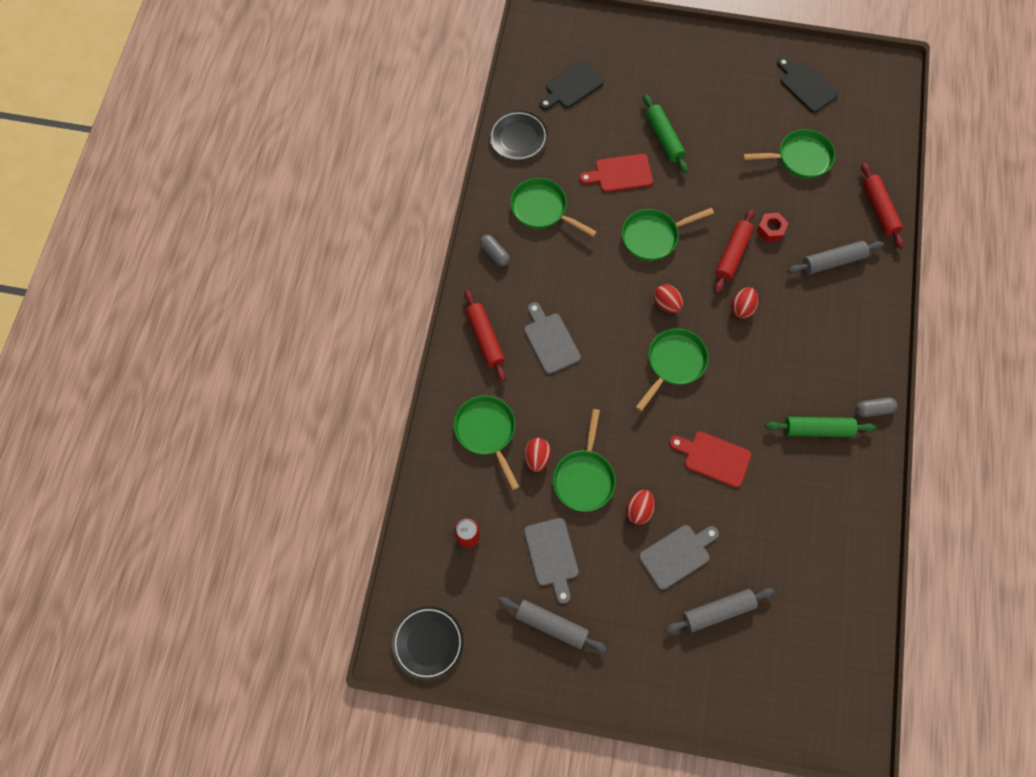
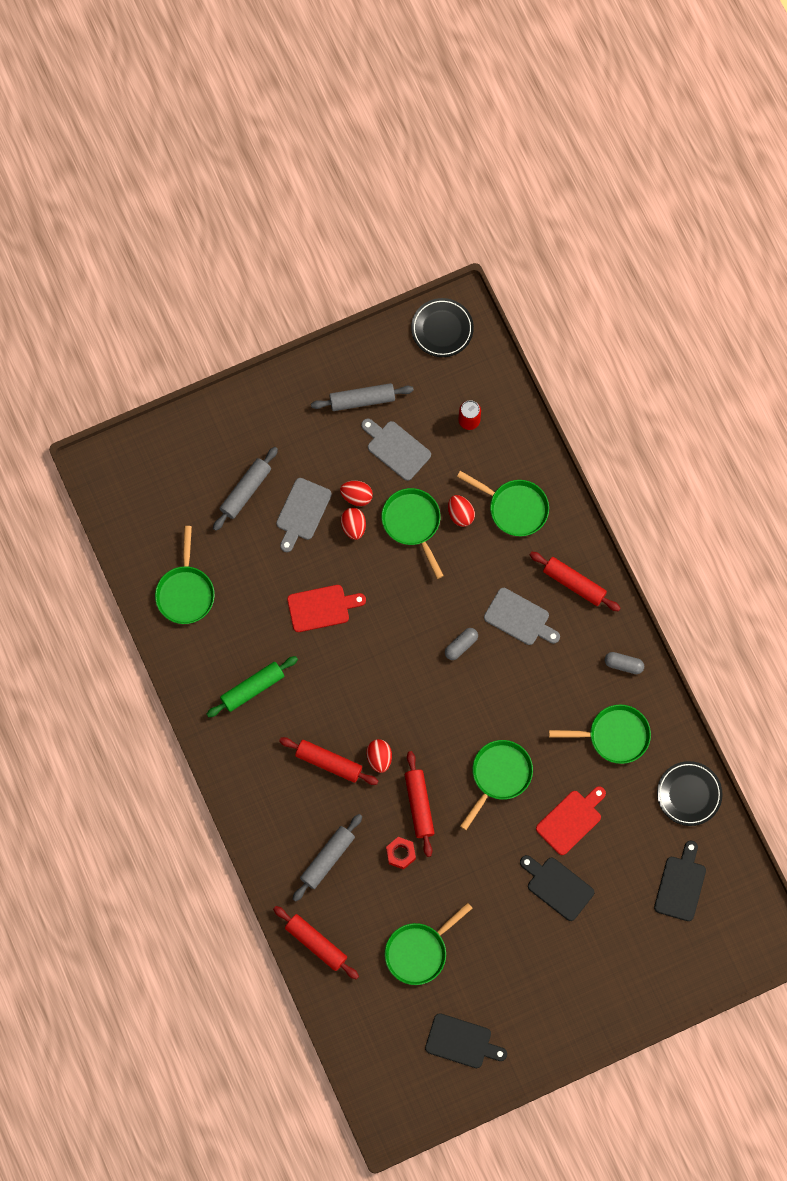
camera: 145 degrees right, 5 degrees up
(664, 138) = (557, 886): green rolling pin -> black cutting board
(666, 304) = (445, 717): red egg -> red egg (356, 496)
(674, 363) = (404, 667): green pan -> green pan (185, 592)
(787, 330) = (329, 762): none -> red rolling pin
(873, 409) = (216, 737): grey capsule -> grey capsule (461, 645)

